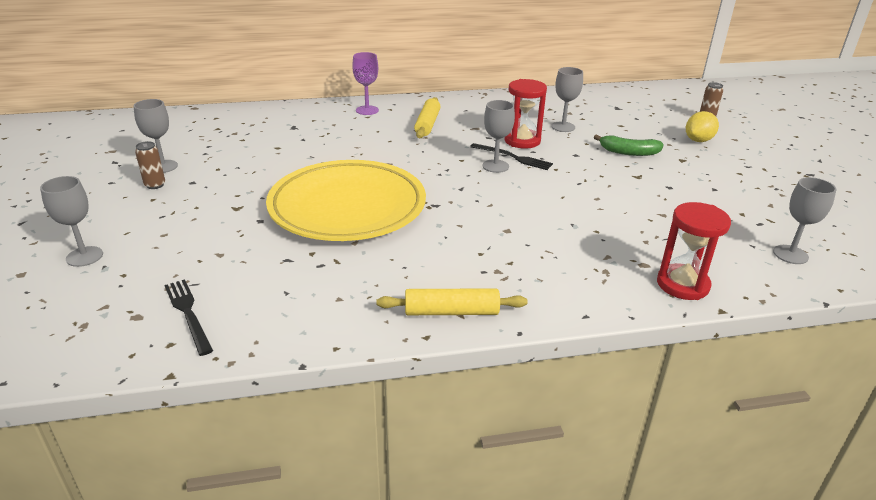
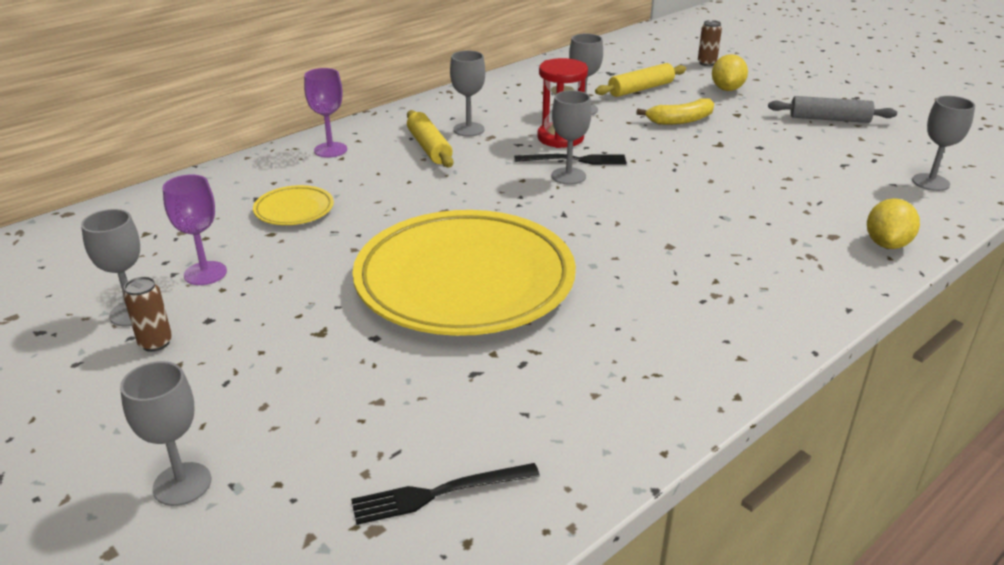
camera: 30 degrees left, 0 degrees up
(188, 313) = (439, 493): black fork -> black fork turned 45 degrees counterclockwise
(219, 158) = (205, 273): none -> purple goblet
(305, 138) = (294, 210): none -> yellow plate
(451, 312) = (728, 358): yellow rolling pin -> yellow rolling pin (641, 89)
(467, 120) = (469, 129): none -> grey goblet
(628, 152) = (680, 120): green banana -> yellow banana
(682, 284) = (887, 244): red hourglass -> yellow lemon
(760, 183) = (829, 119): none -> grey rolling pin

